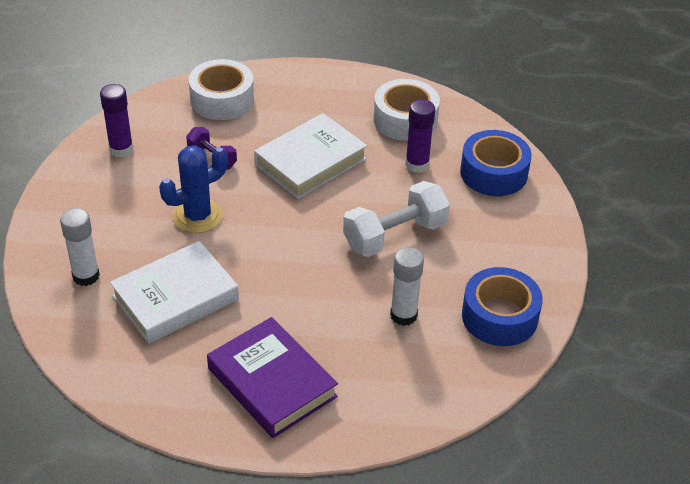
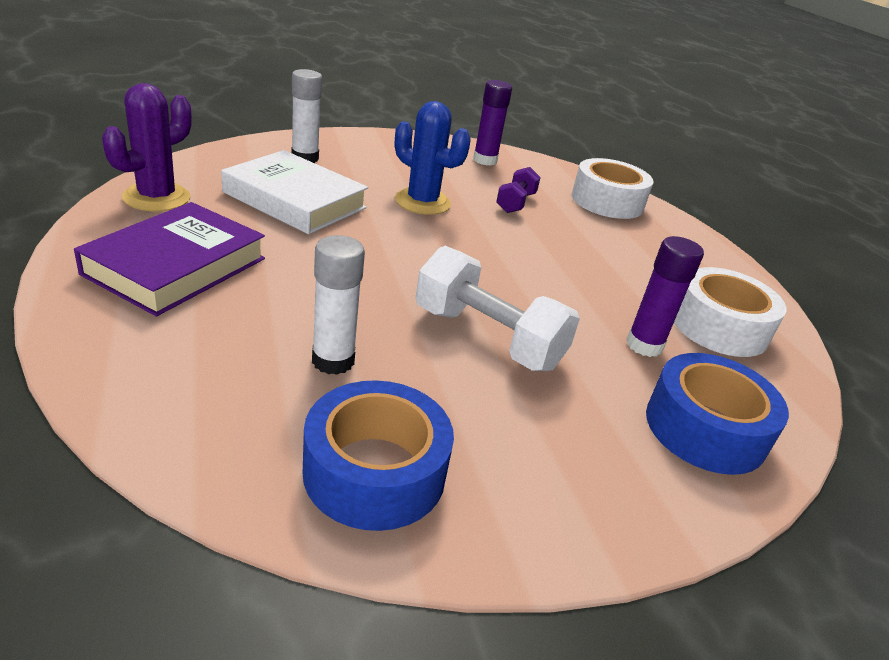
camera: 65 degrees right, 10 degrees down
(150, 388) = (156, 197): none -> purple cactus
(310, 162) = (567, 261): white book -> none

